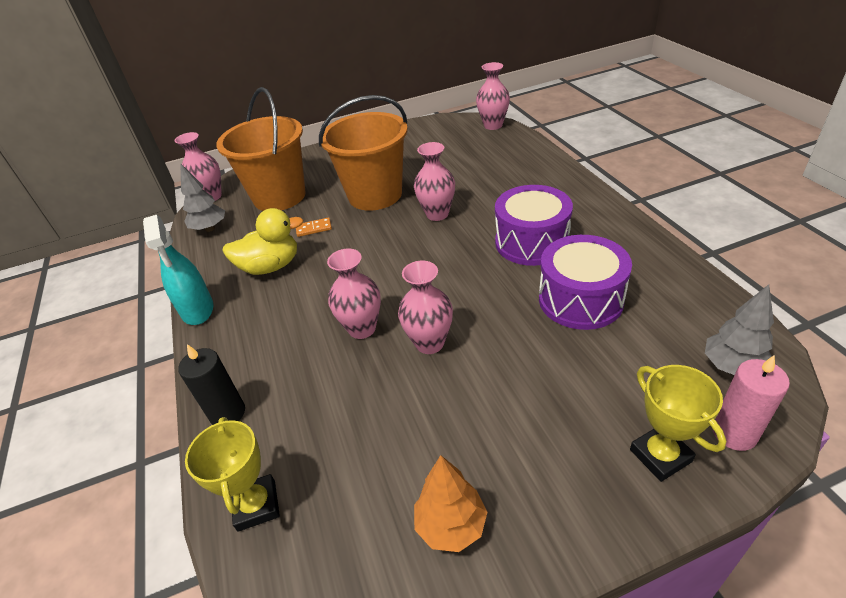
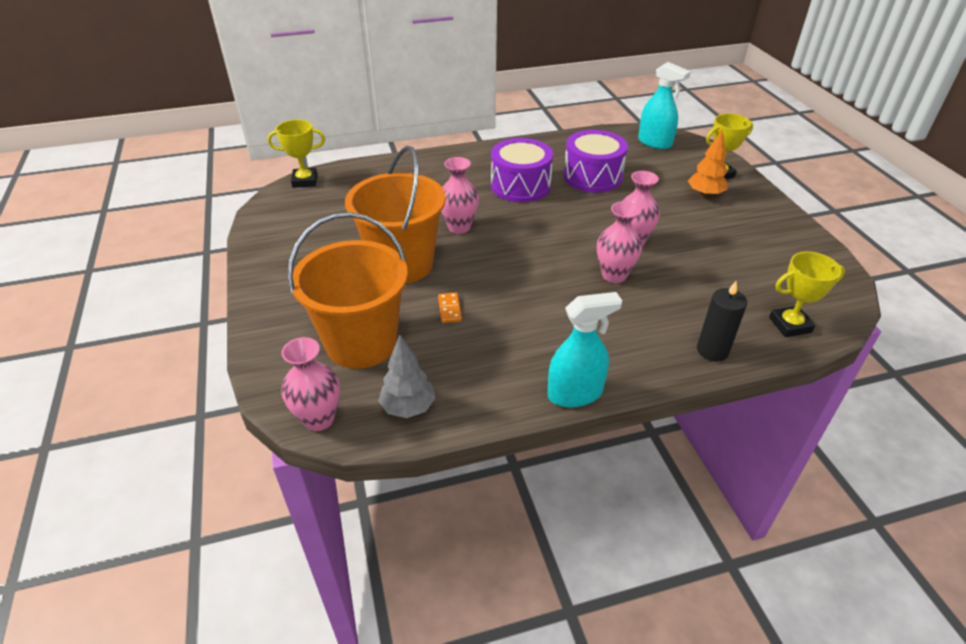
camera: 90 degrees left, 0 degrees up
(271, 266) = (511, 339): yellow duck -> none
(451, 525) = (779, 243): orange tree -> orange tree (704, 194)
(493, 125) = (305, 181): pink vase -> yellow trophy
(732, 367) = (655, 143): grey tree -> turquoise spray bottle
(734, 433) = (700, 152): pink candle -> none

